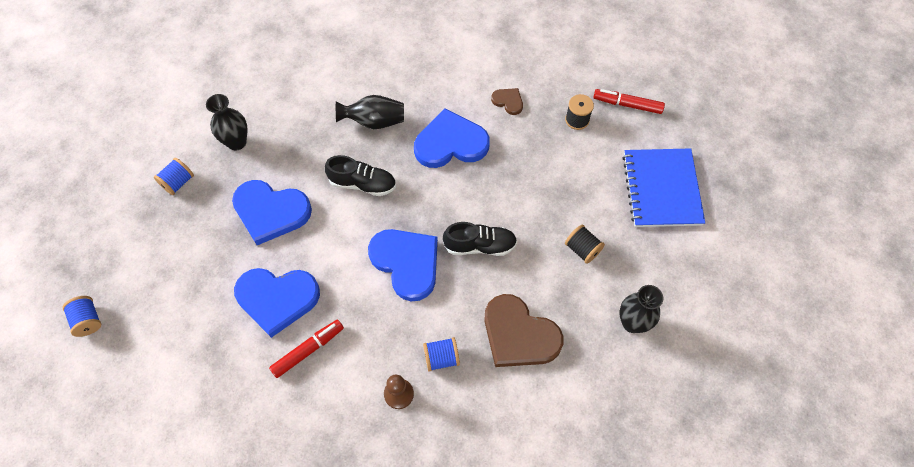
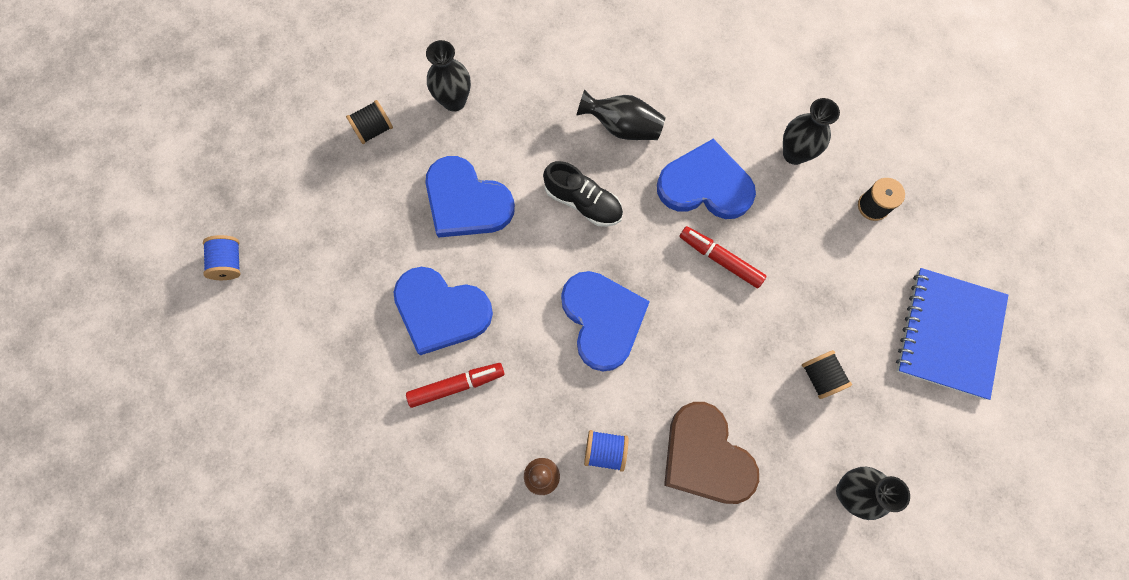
camera: 20 degrees right, 10 degrees up
(178, 182) = (373, 129): blue spool -> black spool
(480, 245) = (697, 328): black shoe -> none
(508, 101) = (794, 154): brown heart -> black vase
(627, 105) = (945, 207): red marker -> red marker (720, 259)

